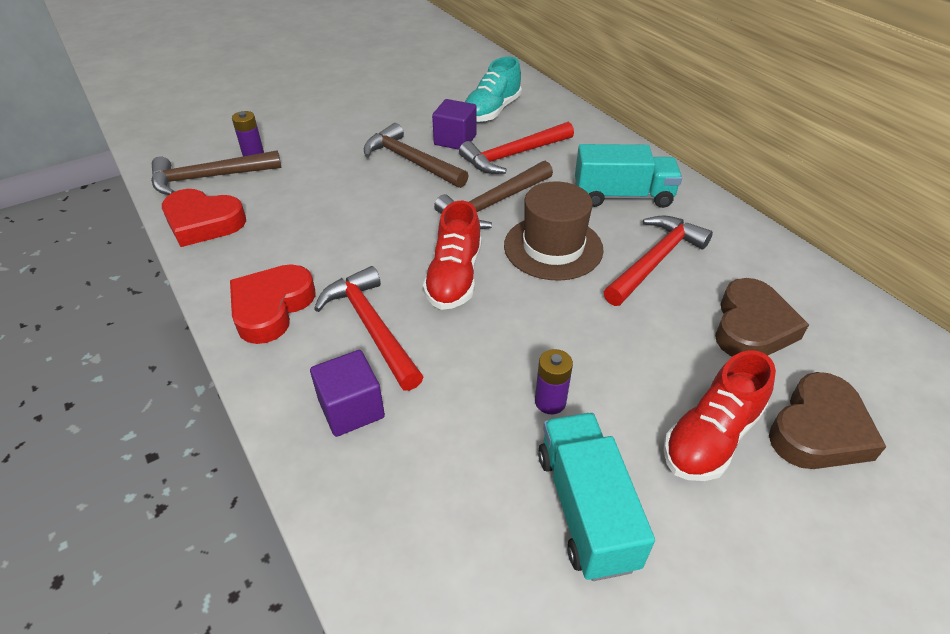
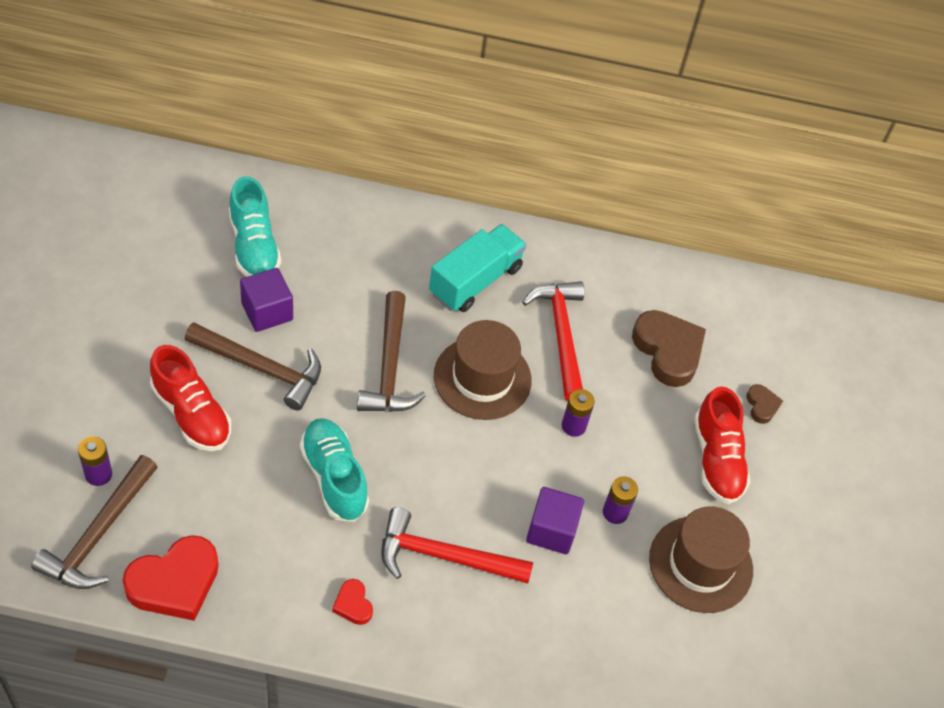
camera: 55 degrees left, 10 degrees up
(271, 308) = (353, 604): red heart -> red heart, size x0.48
(351, 409) = (510, 625): purple cube -> purple cube (551, 530)
(370, 235) = (334, 477): none -> turquoise shoe
(411, 161) = (261, 368): brown hammer -> brown hammer turned 150 degrees counterclockwise
(454, 277) = (447, 465): red shoe -> red shoe (191, 413)
(513, 155) = (340, 294): red hammer -> none
(585, 508) = (700, 564): turquoise truck -> brown hat
(591, 320) = (573, 426): none -> purple battery
(818, 430) = (761, 406): brown heart -> brown heart, size x0.48

